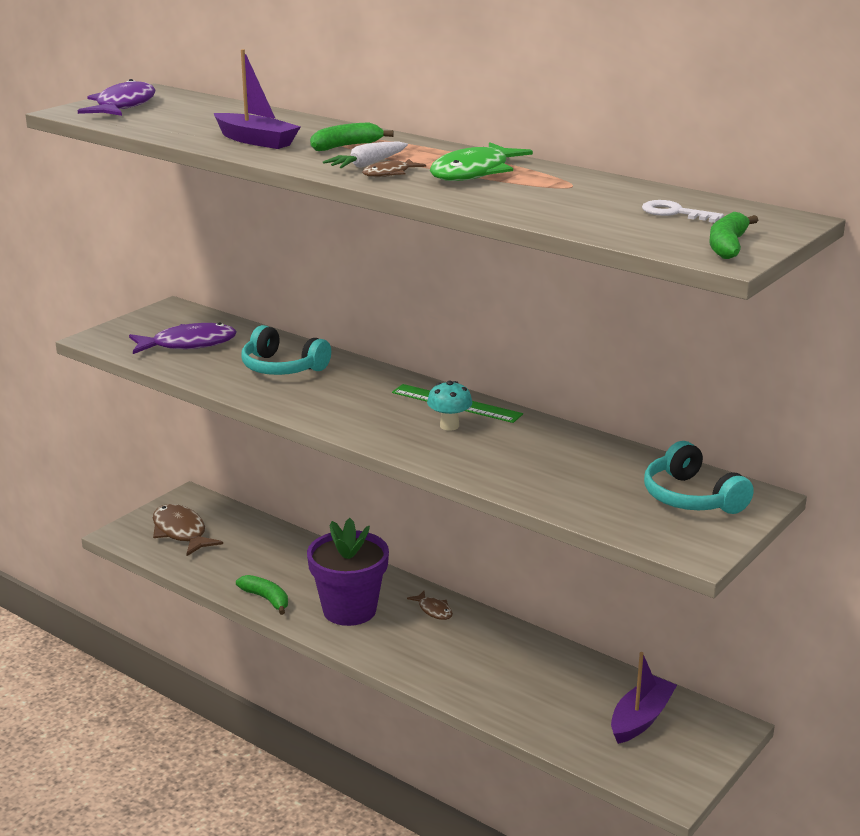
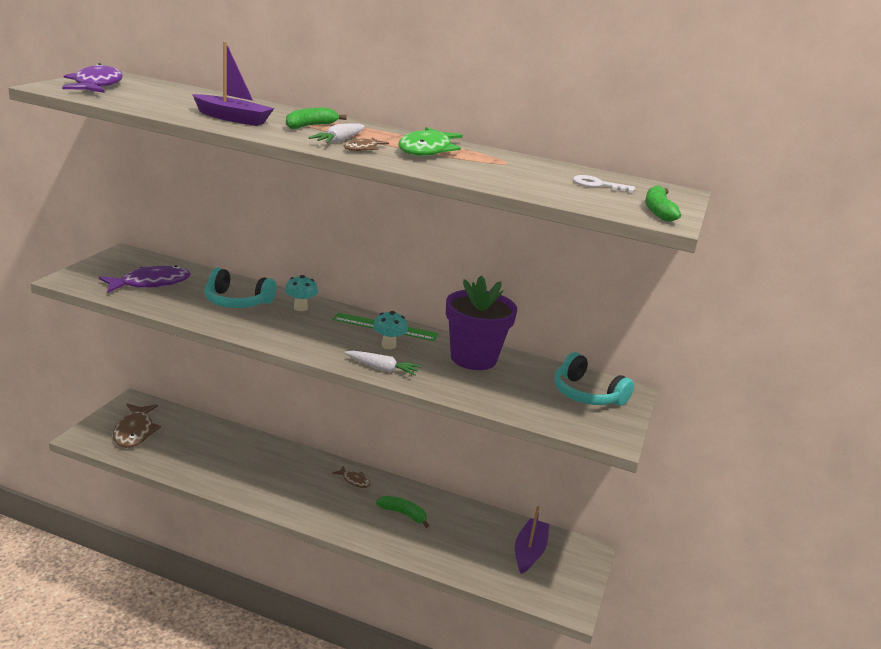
camera: 20 degrees left, 0 degrees up
(181, 532) = (135, 431): brown fish -> brown fish turned 135 degrees counterclockwise
(266, 599) = (222, 483): green banana -> green banana (403, 514)
(349, 610) = (290, 486): purple flower pot -> purple flower pot (473, 358)
(357, 377) = (300, 308): none -> turquoise mushroom
(426, 453) = (382, 369): none -> white carrot

